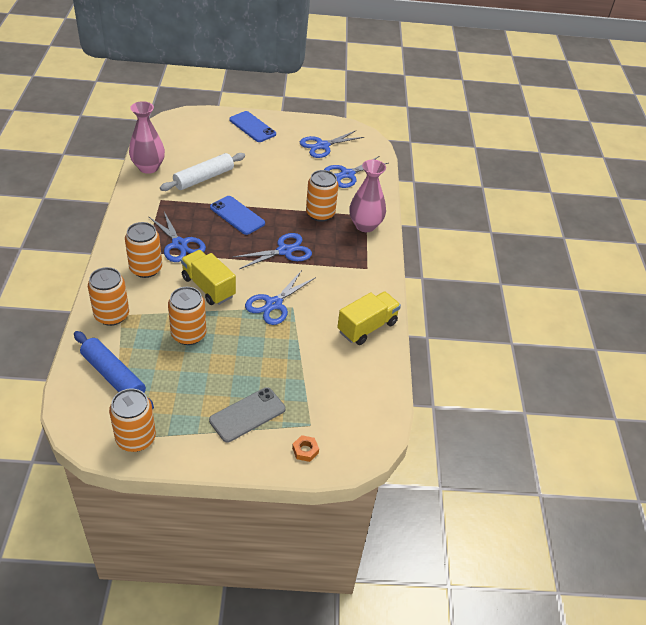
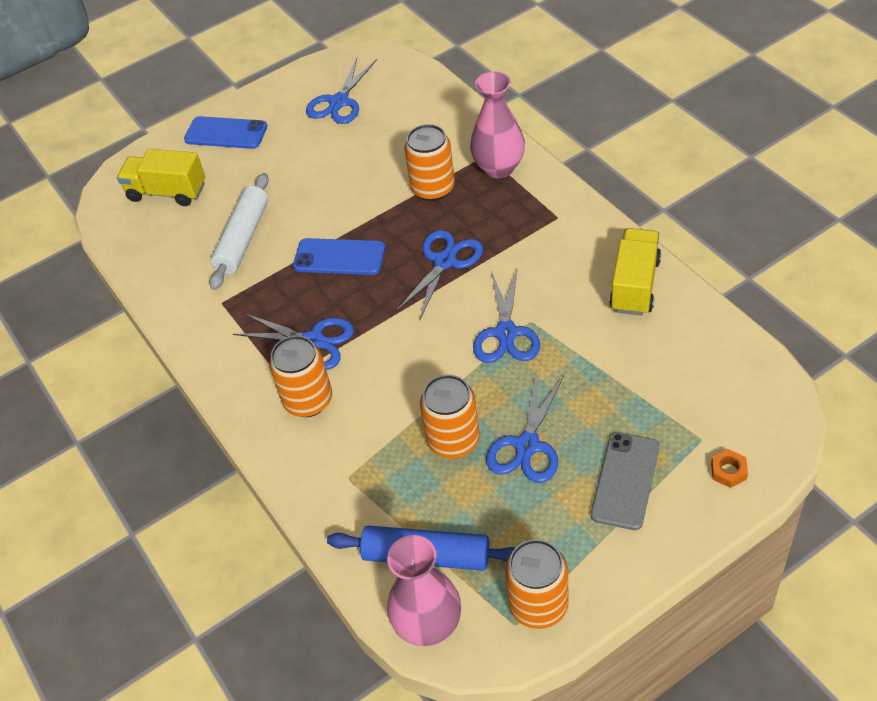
camera: 25 degrees left, 5 degrees up
(112, 315) = (336, 487): orange can -> none
(148, 167) = (156, 272): pink vase -> pink vase (428, 625)
(208, 287) = (409, 368): yellow truck -> yellow truck (167, 192)
(347, 174) = (408, 119): blue scissors -> blue scissors (527, 445)

